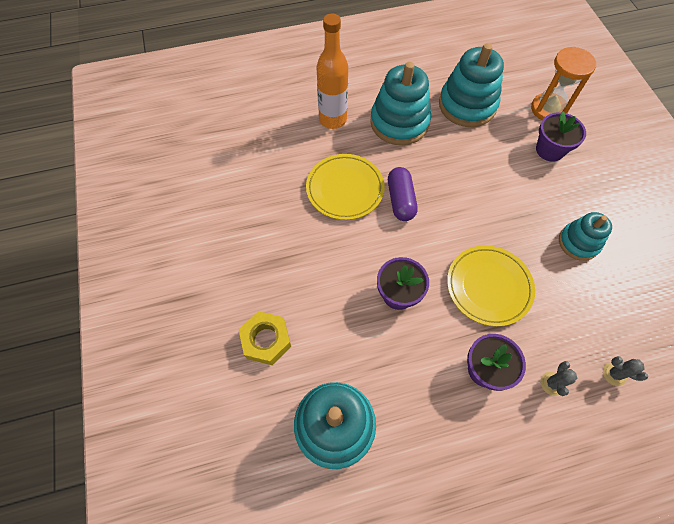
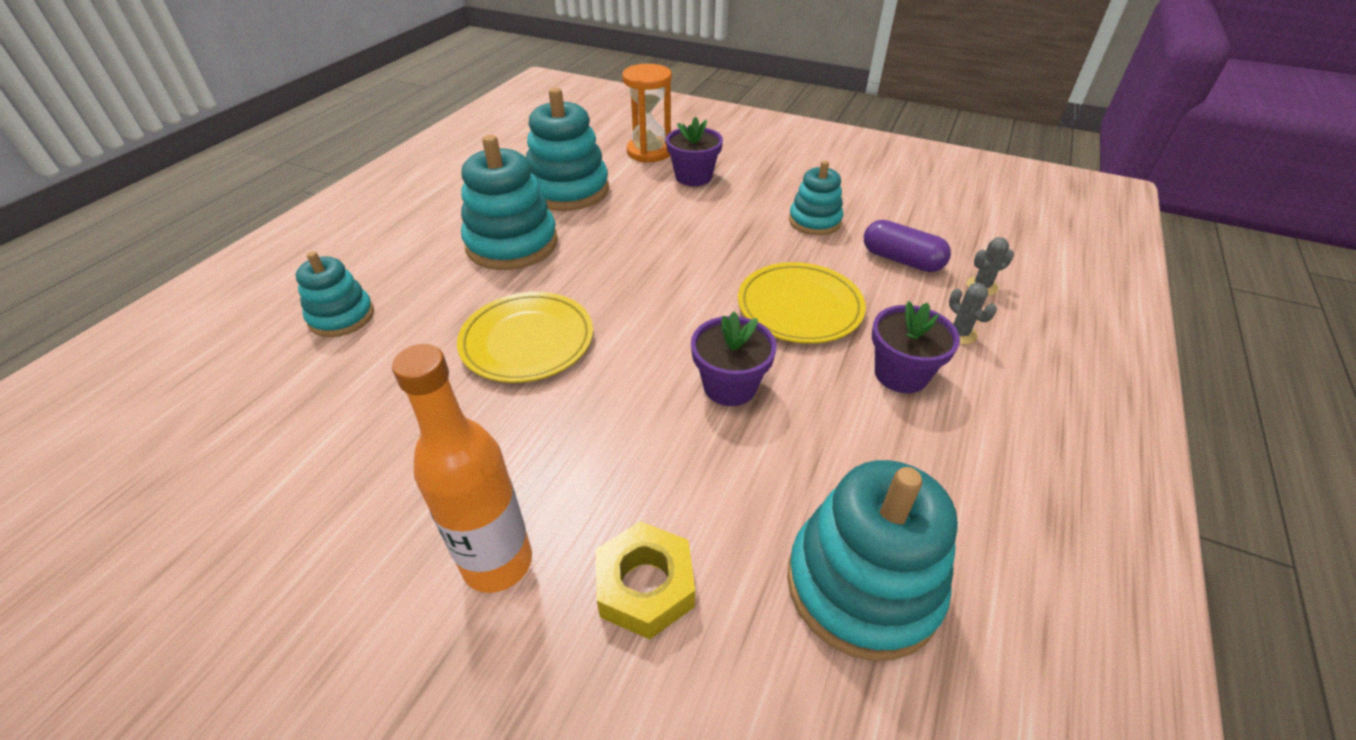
camera: 50 degrees left, 20 degrees down
(291, 109) = (341, 317): none -> turquoise stacking toy
(333, 119) = (420, 290): orange bottle -> orange bottle (497, 562)
(400, 200) = (609, 305): purple capsule -> purple capsule (901, 260)

